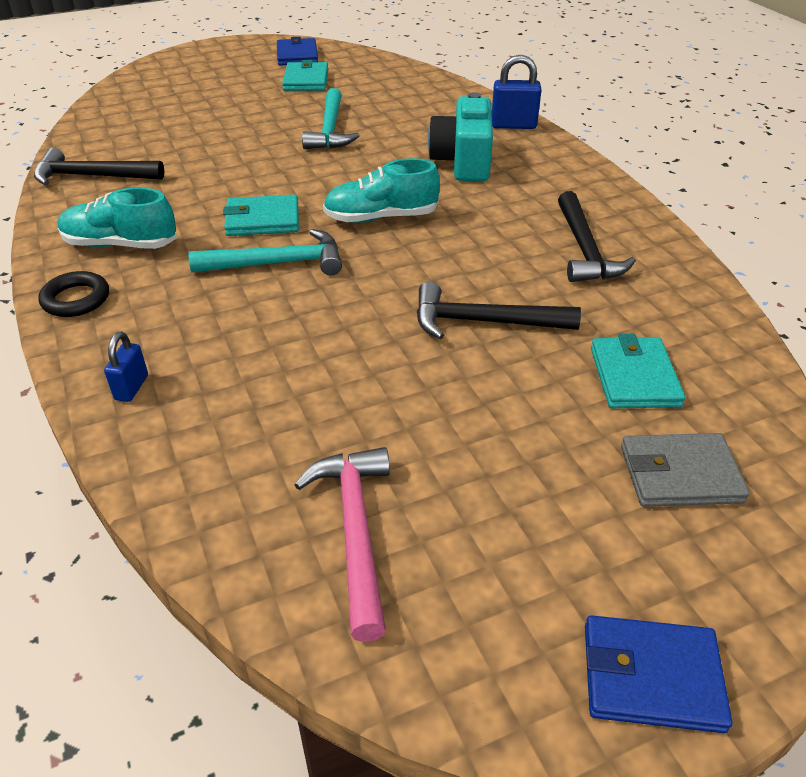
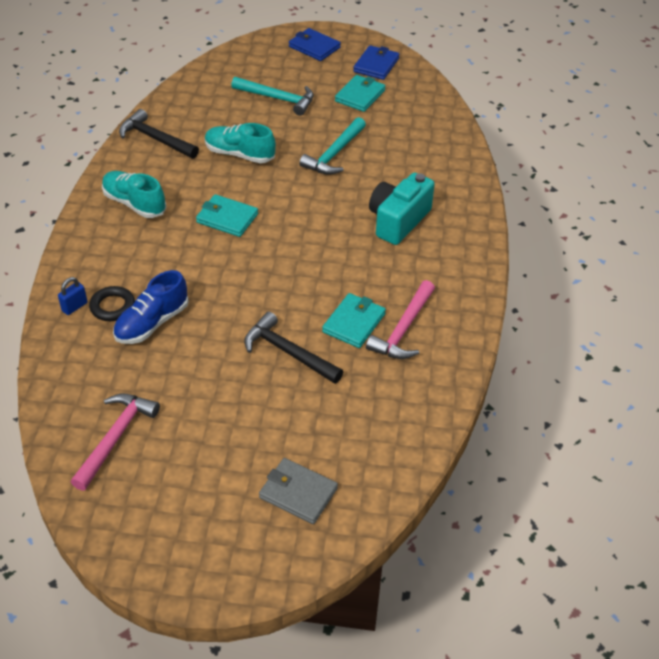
camera: 30 degrees right, 5 degrees up
(76, 299) = (85, 235): black ring -> black ring (112, 307)
(270, 361) = (152, 323): none -> blue shoe
(278, 263) = (209, 257): turquoise hammer -> turquoise hammer (278, 99)
(381, 217) = (299, 247): turquoise shoe -> turquoise shoe (239, 154)
(513, 125) = (468, 201): blue padlock -> none
(584, 249) = (403, 329): black hammer -> pink hammer
(634, 377) = (336, 428): turquoise wallet -> turquoise wallet (354, 323)
(651, 677) = (180, 570): blue wallet -> blue wallet (314, 47)

